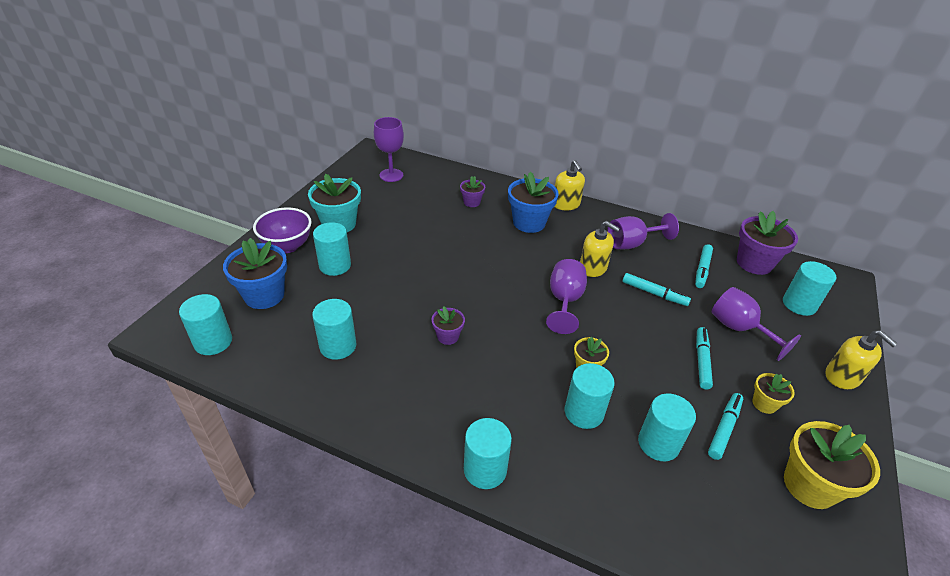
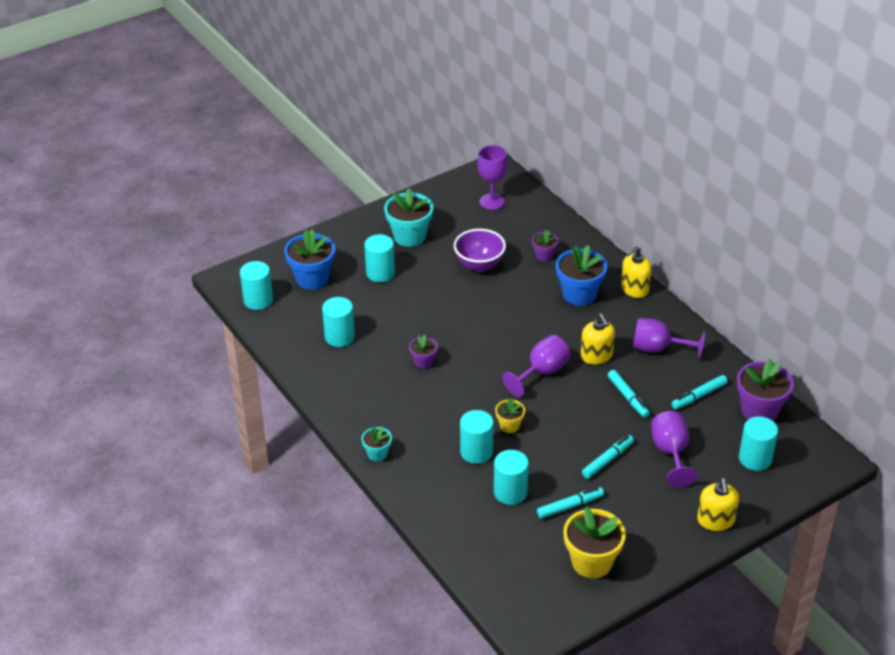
camera: 35 degrees right, 0 degrees up
(287, 246) = (354, 242): purple bowl -> purple bowl (479, 265)
(485, 469) = (377, 453): turquoise cylinder -> turquoise flower pot
(566, 204) = (634, 289): yellow soap dispenser -> yellow soap dispenser turned 45 degrees clockwise
(764, 404) = (622, 507): yellow flower pot -> none

